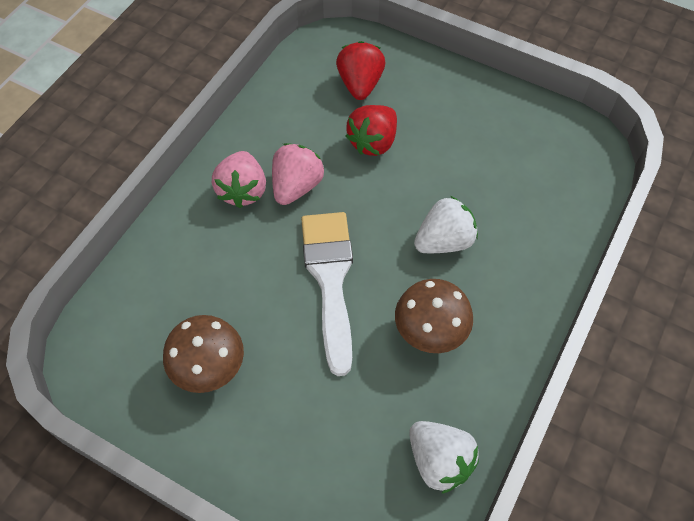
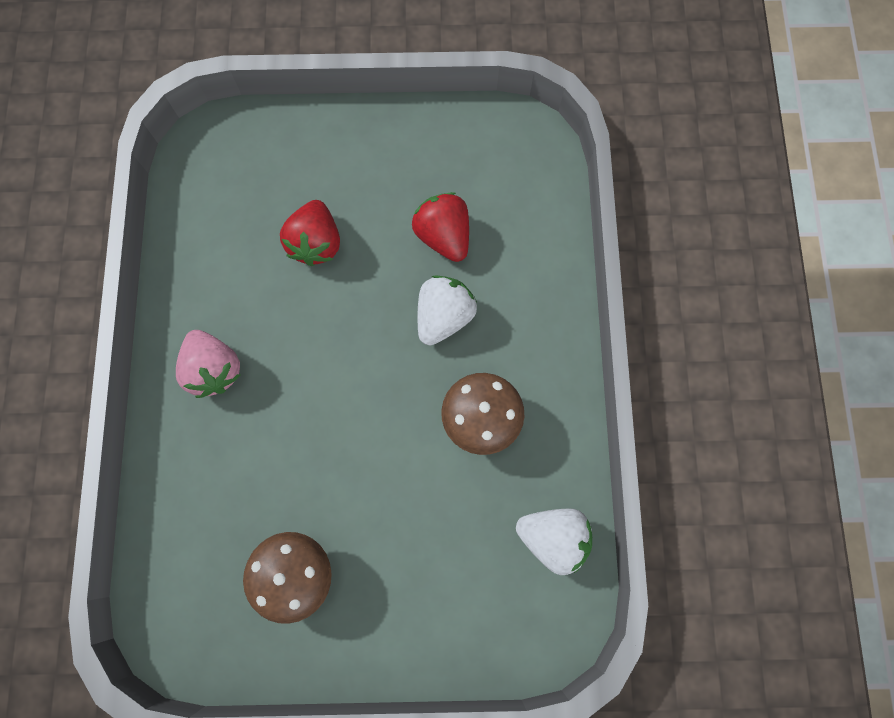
camera: 30 degrees left, 15 degrees up
(296, 186) = (267, 335): pink strawberry -> none
(330, 279) = (358, 417): white brush -> none
(360, 84) = (265, 181): red strawberry -> red strawberry (443, 236)

